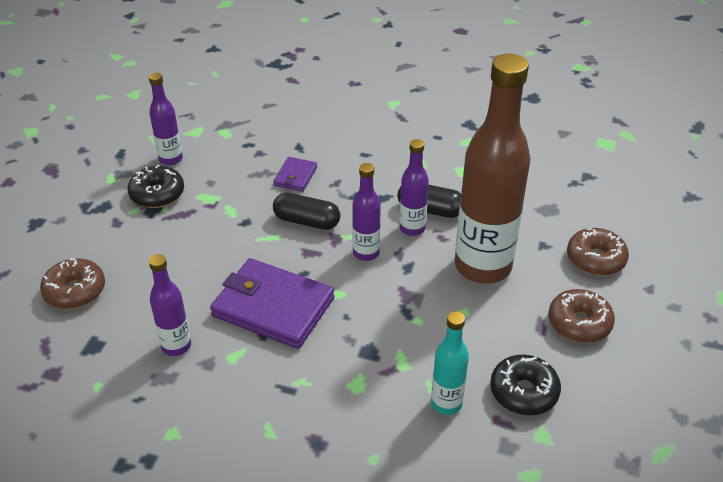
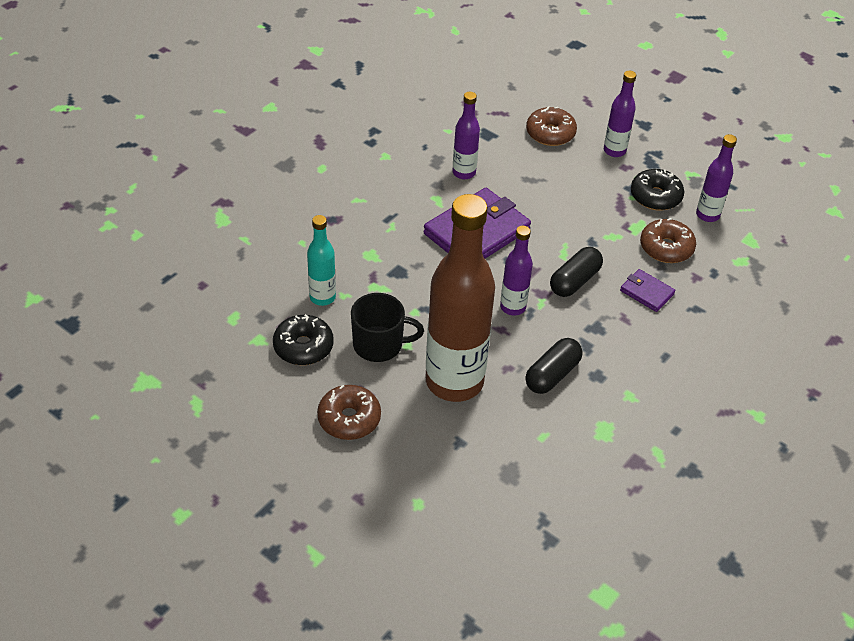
camera: 110 degrees right, 5 degrees up
(412, 228) = (531, 351): purple bottle -> purple bottle (614, 151)
(477, 332) = (379, 345): none -> black mug
(595, 259) = (419, 475): brown donut -> brown donut (666, 248)

